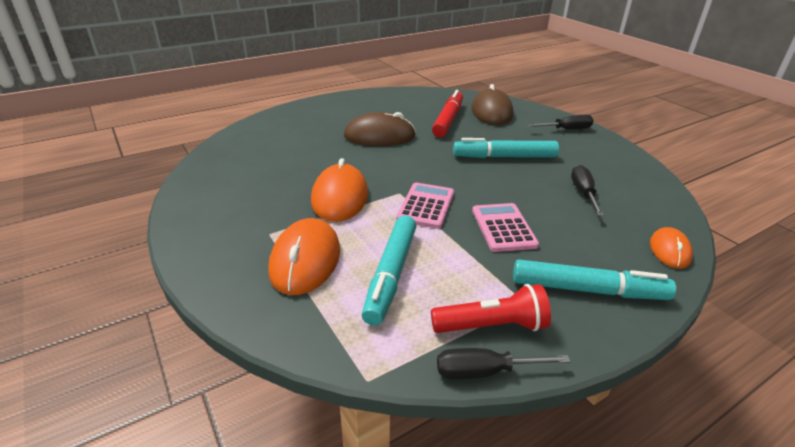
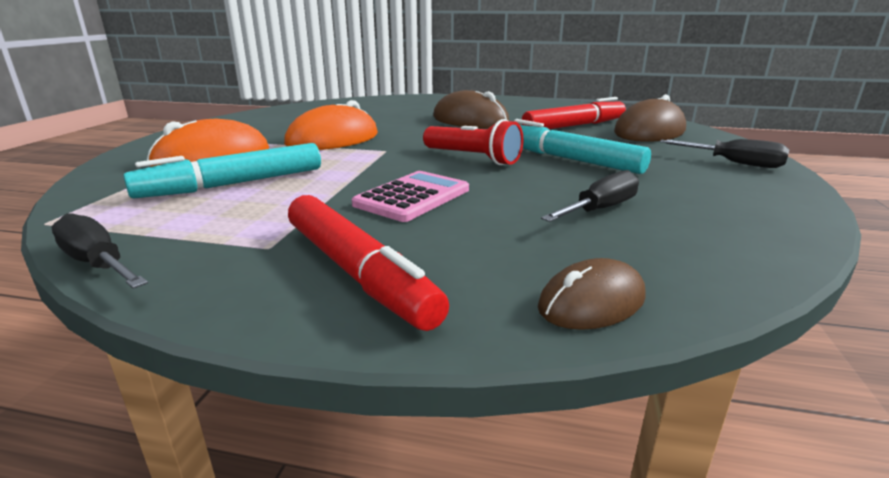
camera: 45 degrees right, 10 degrees down
(426, 206) = (384, 162): pink calculator -> none
(491, 326) = (195, 244): red flashlight -> red flashlight (472, 158)
(587, 290) = (357, 272): turquoise marker -> red marker
(669, 250) = (591, 302): orange mouse -> brown mouse

